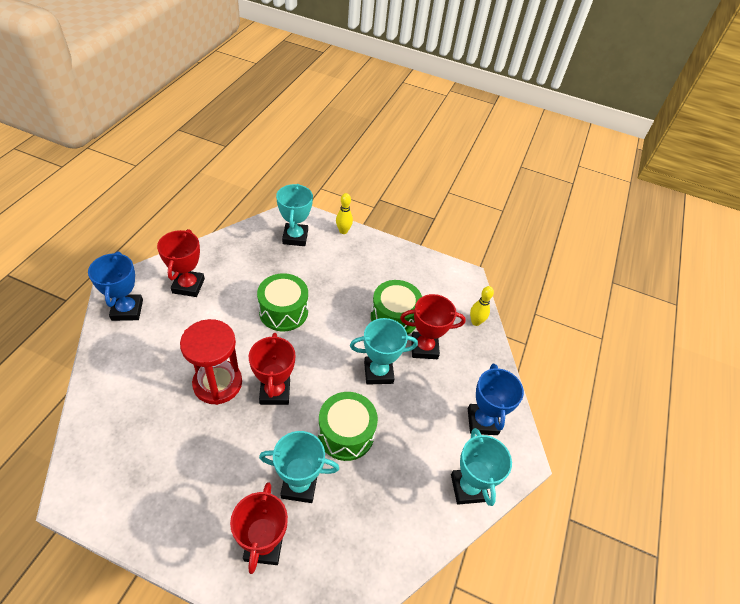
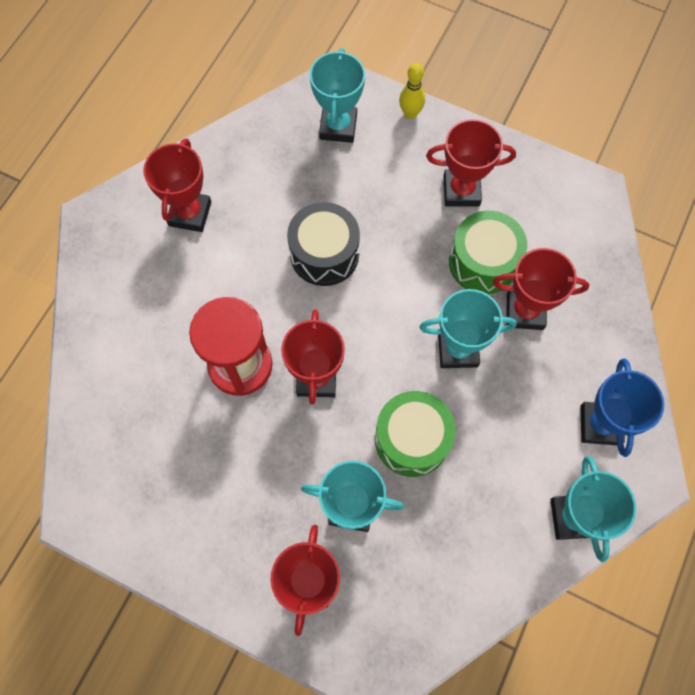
camera: 10 degrees right, 20 degrees up
(127, 310) = (111, 253): blue trophy -> none
(283, 311) = (324, 254): green drum -> black drum
(378, 275) = (461, 191): none -> red trophy
(475, 322) = (604, 269): yellow bowling pin -> none

